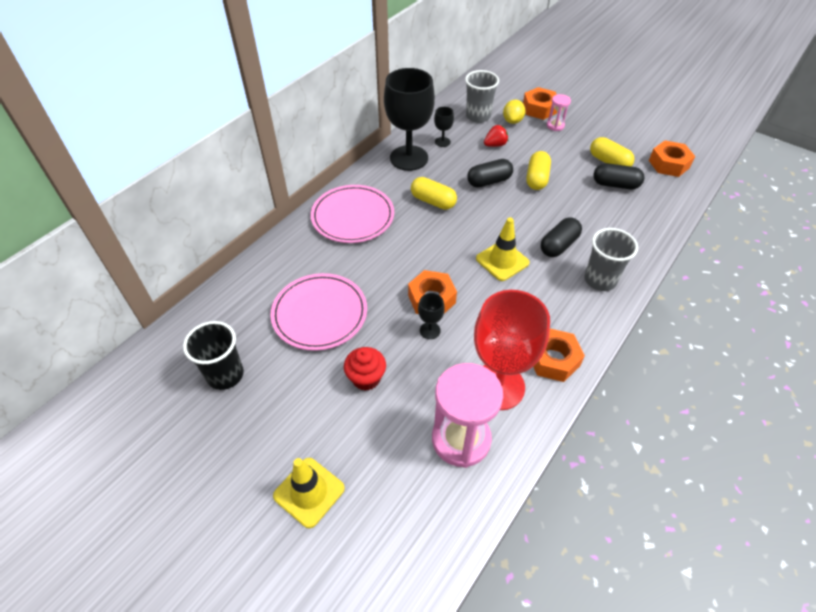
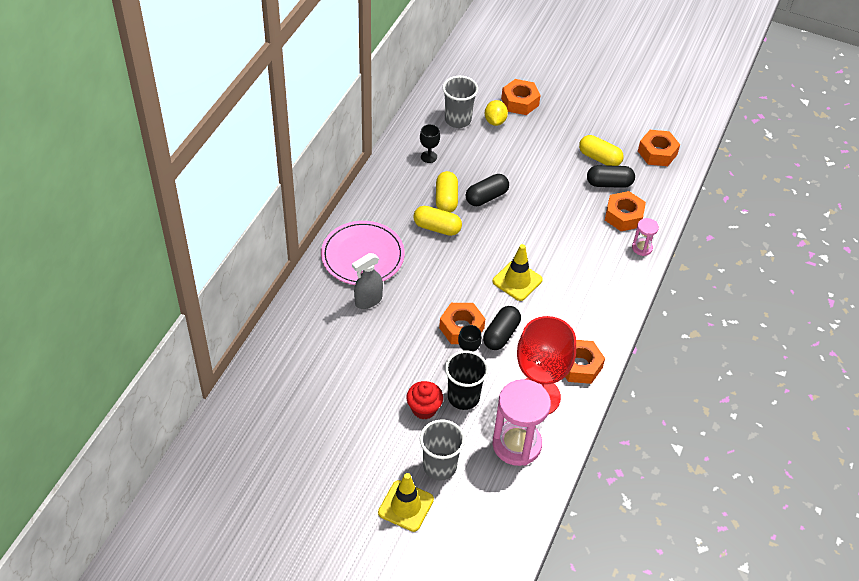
camera: 15 degrees left, 0 degrees up
(225, 375) = (299, 427): black cup -> black cup (463, 397)
(319, 313) = (364, 358): pink plate -> none
(344, 258) = (368, 301): none -> grey spray bottle
(409, 158) = (399, 181): black goblet -> none
(495, 145) = (483, 153): red strawberry -> none
(537, 178) = (532, 187): yellow capsule -> yellow capsule (446, 199)
(555, 126) = (540, 121): pink hourglass -> pink hourglass (642, 248)
(558, 245) = (566, 257): black capsule -> black capsule (501, 335)
(600, 280) = (608, 286): grey cup -> grey cup (439, 466)
(626, 215) = (623, 216): none -> orange nut

